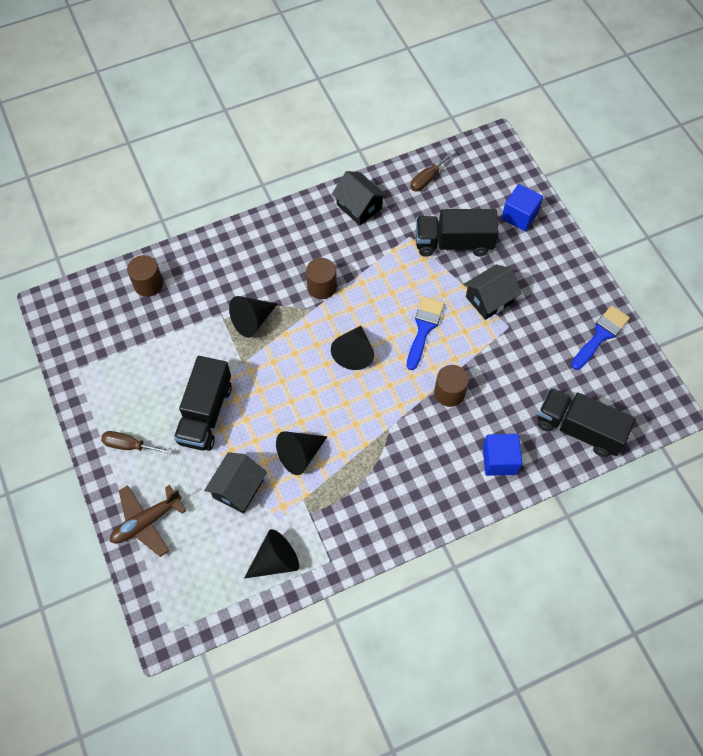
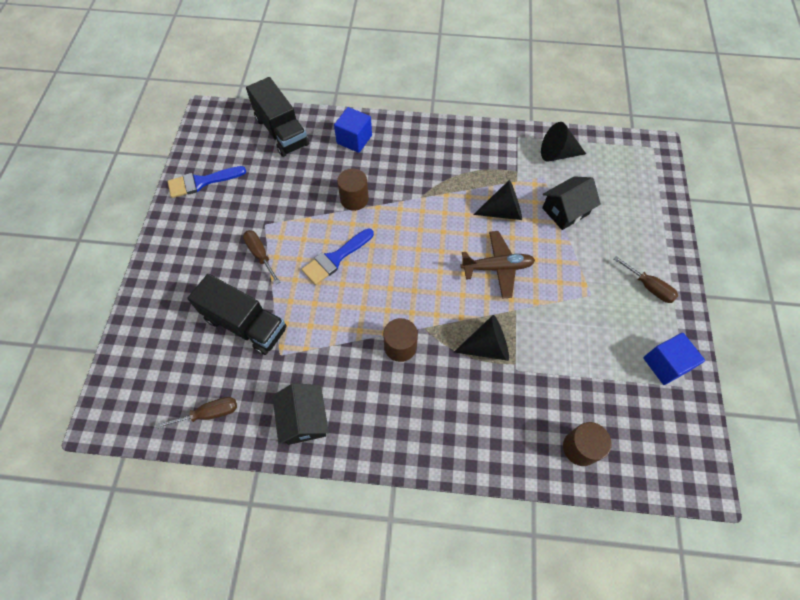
camera: 150 degrees left, 0 degrees up
(146, 522) = (650, 222): brown plane -> brown plane (497, 267)
(205, 414) = (569, 281): black truck -> none
(354, 353) = (410, 268): black cone -> none
(489, 299) = (260, 254): black house -> brown screwdriver
(519, 216) = (162, 318): blue cube -> blue cube (665, 364)

